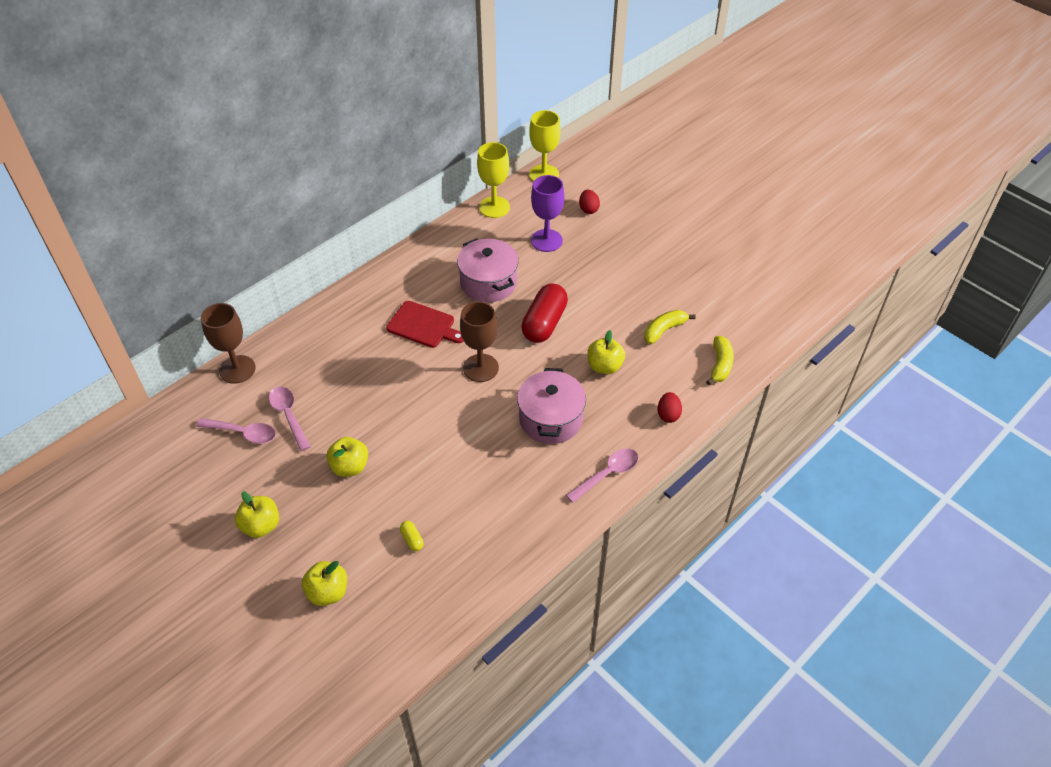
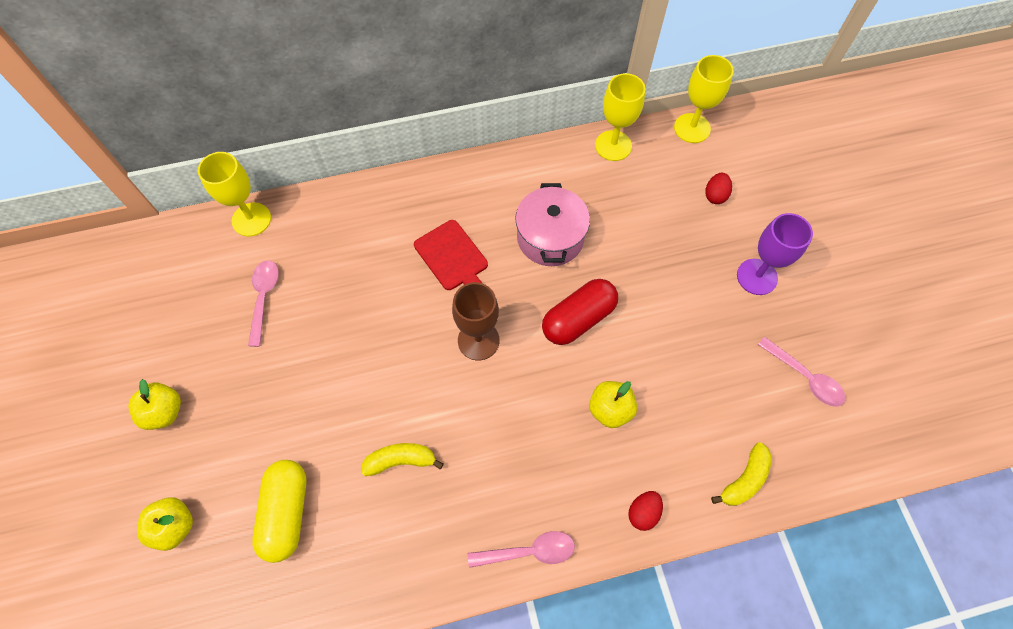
camera: 30 degrees right, 15 degrees up
(237, 369) = (251, 219): brown goblet -> yellow goblet
(243, 433) = (212, 295): pink spoon -> pink spoon (805, 377)
(350, 467) = (282, 390): yellow apple -> none
(412, 539) = (286, 512): yellow capsule -> yellow capsule, size x2.42
(546, 240) = (644, 214): purple goblet -> purple goblet (757, 277)
(550, 419) = (511, 445): pink pot -> none
(664, 330) = (706, 397): yellow banana -> yellow banana (401, 460)

